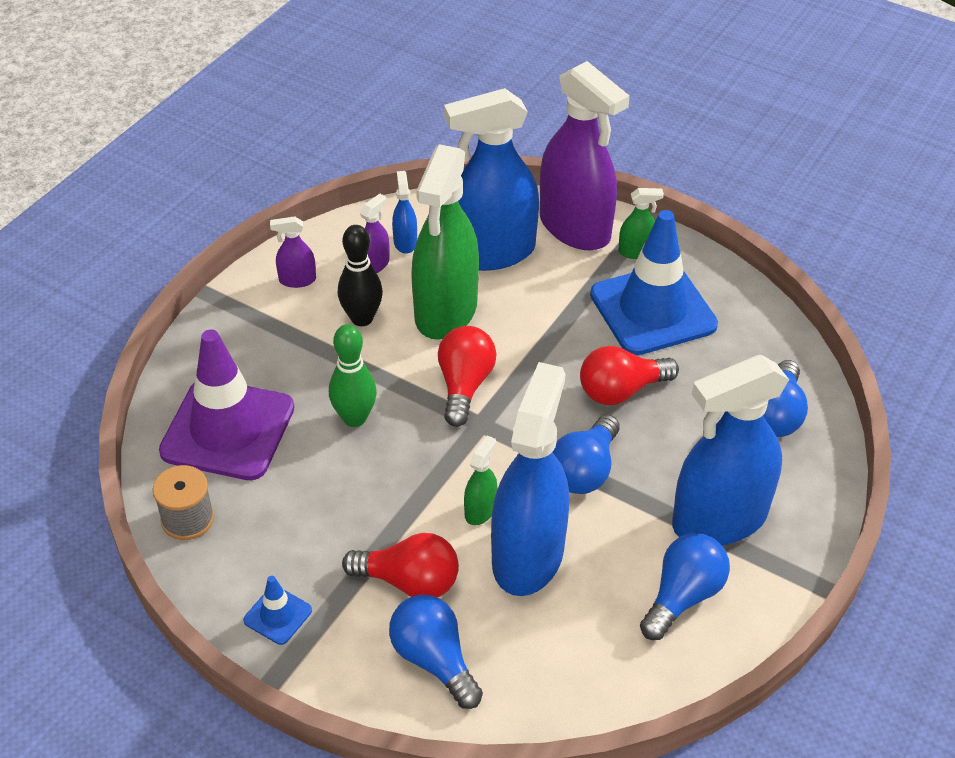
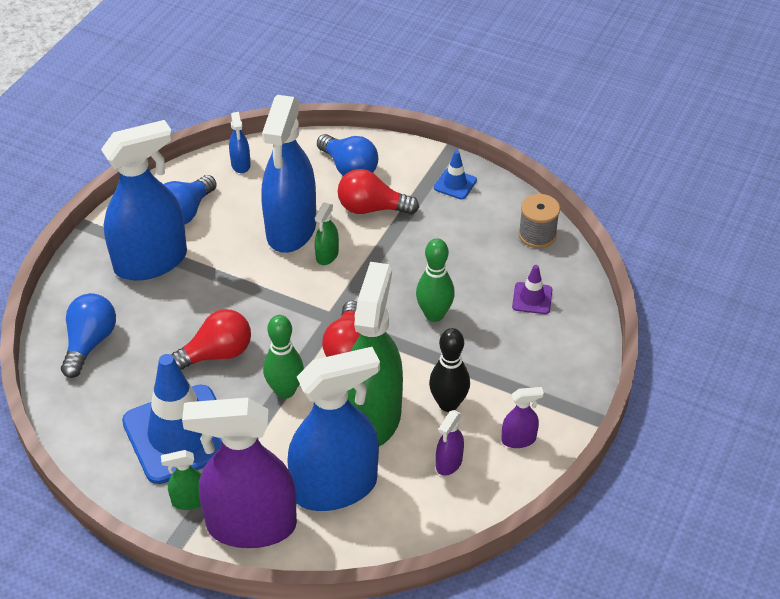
camera: 175 degrees right, 0 degrees up
(228, 429) = (532, 298): purple traffic cone -> purple traffic cone, size x0.43
(405, 242) = (424, 492): blue spray bottle -> blue spray bottle (240, 164)
(540, 345) = (285, 391): none -> green bowling pin
(575, 228) = (251, 526): purple spray bottle -> purple spray bottle turned 45 degrees counterclockwise
(584, 470) = (249, 288): blue light bulb -> none

